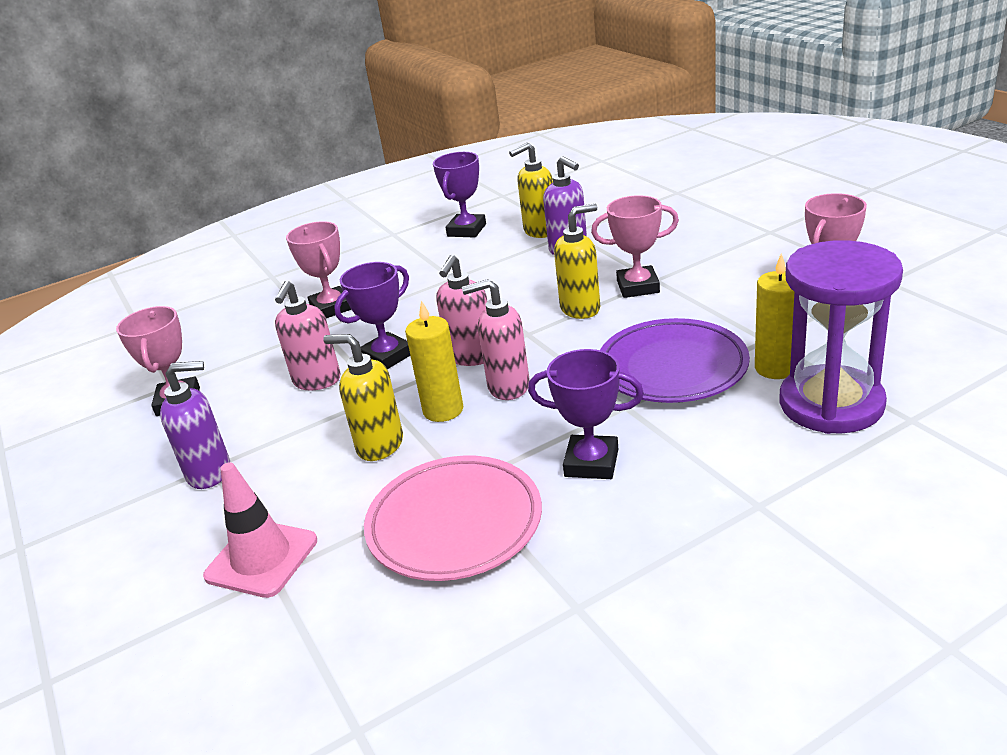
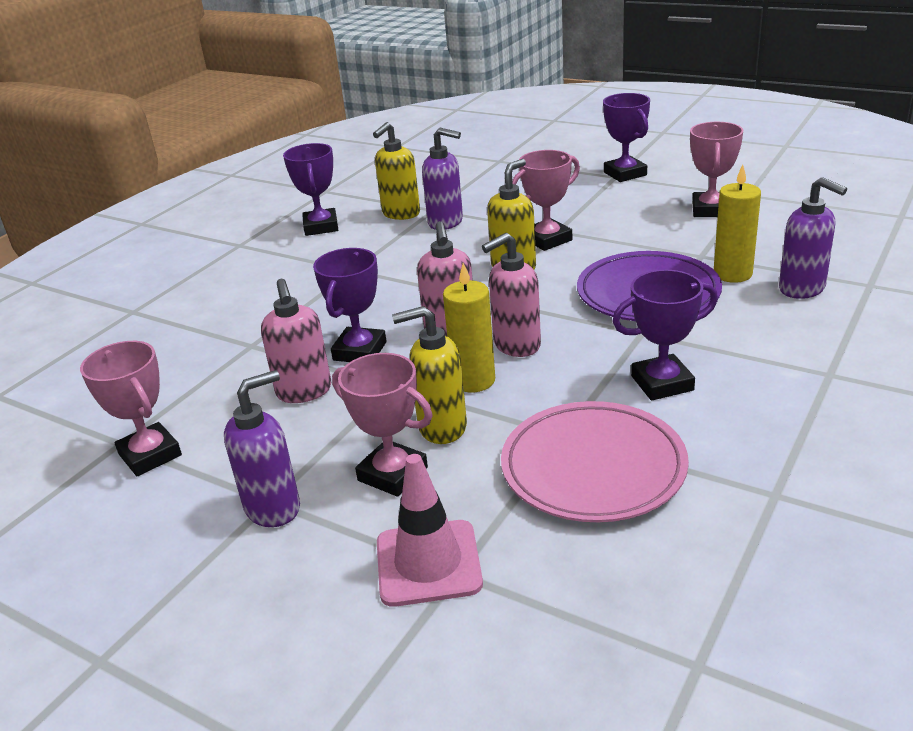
camera: 30 degrees left, 0 degrees up
(331, 308) = (243, 324): pink trophy -> pink trophy (392, 474)
(783, 230) = (625, 174): none -> purple trophy
(831, 404) = (802, 289): purple hourglass -> purple soap dispenser

